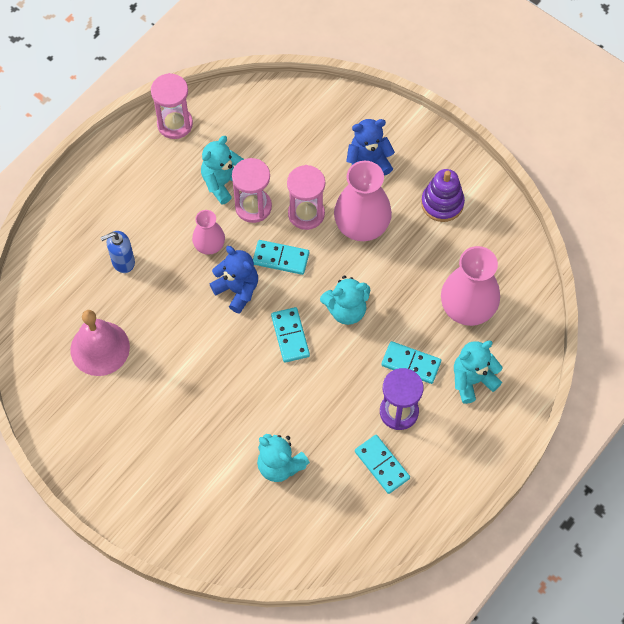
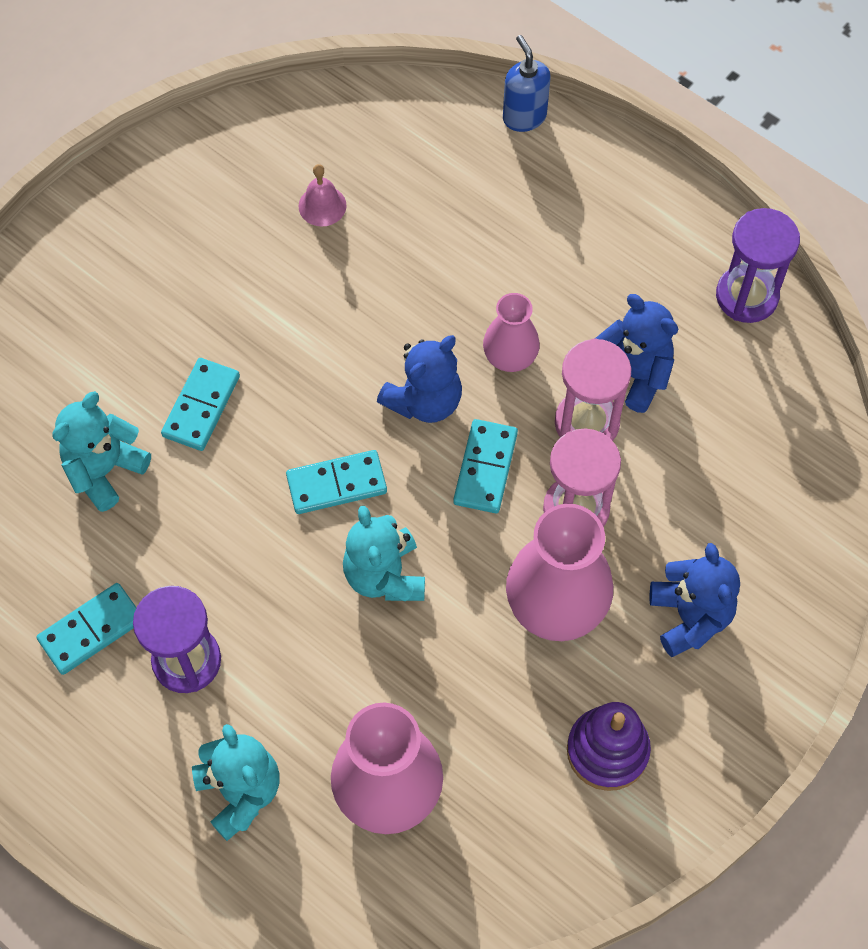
camera: 90 degrees right, 0 degrees up
(100, 348) = (322, 205): pink bell -> pink bell, size x0.51
(123, 262) = (476, 230): blue soap dispenser -> blue soap dispenser (524, 117)
(175, 124) = (747, 296): pink hourglass -> purple hourglass
(223, 182) = (633, 374): turquoise teddy bear -> blue teddy bear
(411, 363) = (277, 683): turquoise domino -> turquoise domino (201, 406)

